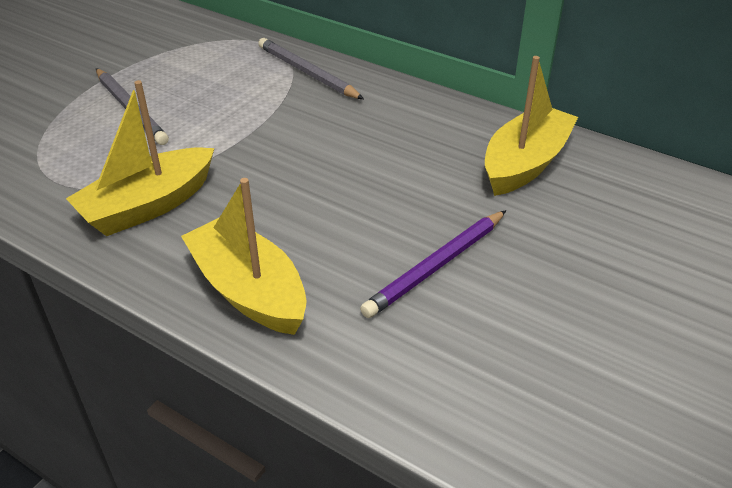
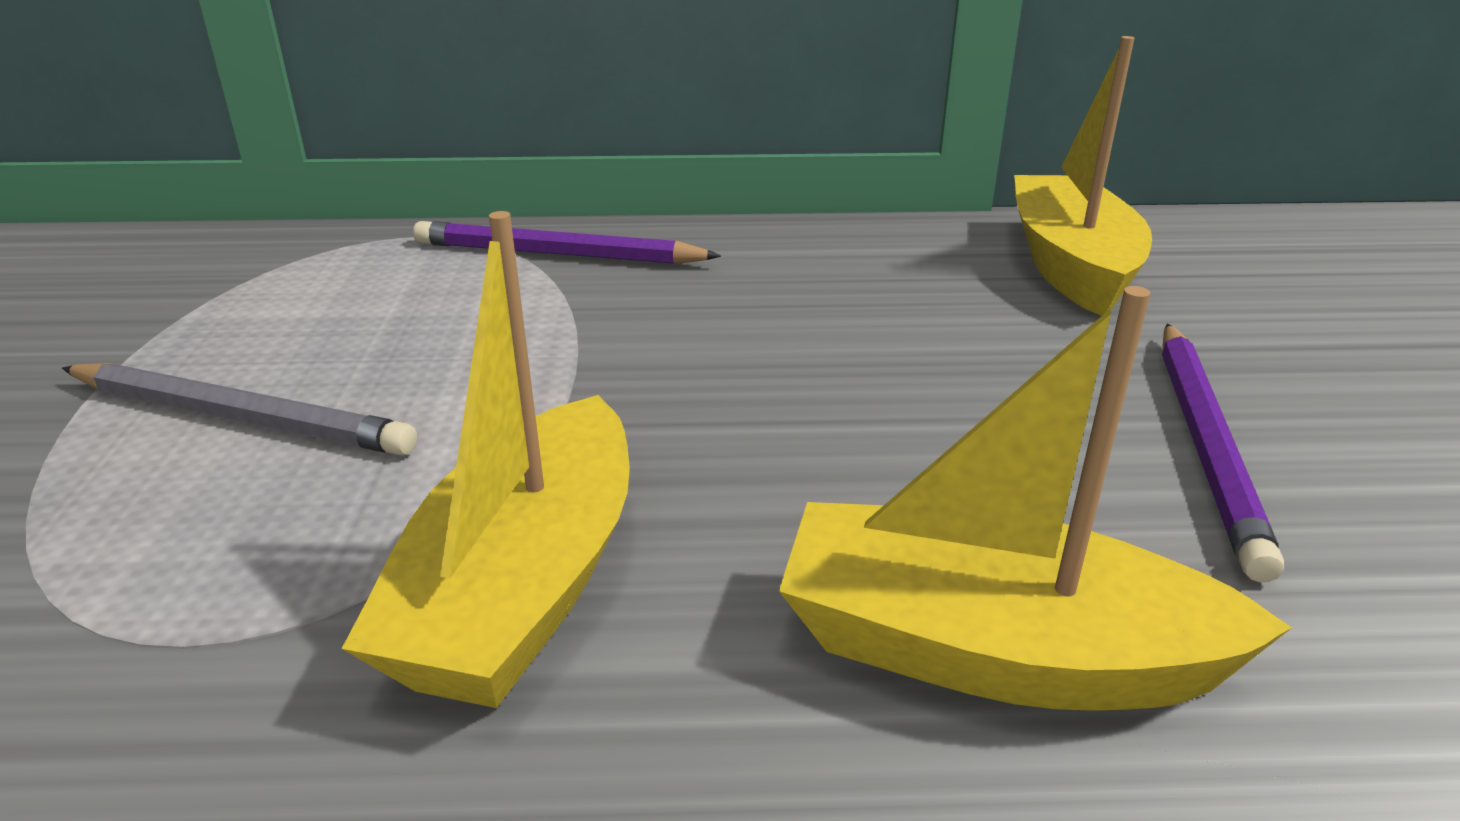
camera: 35 degrees left, 10 degrees down
(307, 73) = (558, 254): grey pencil -> purple pencil

